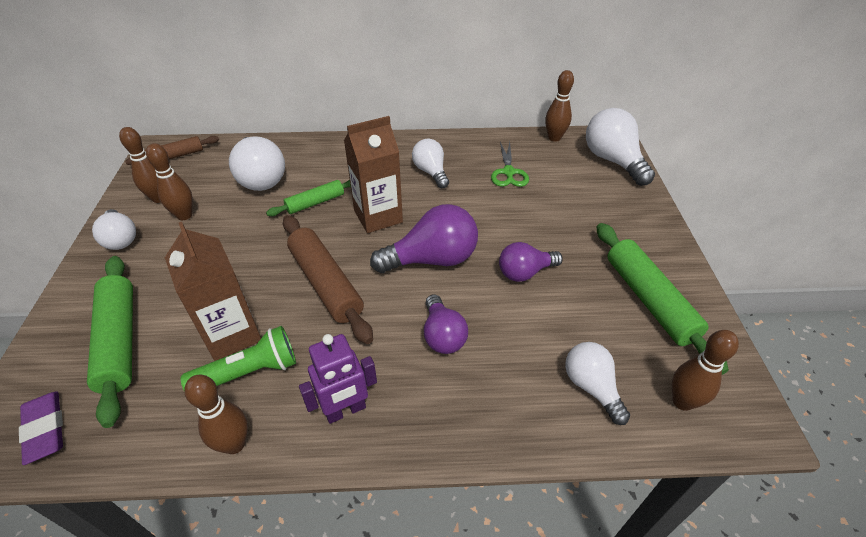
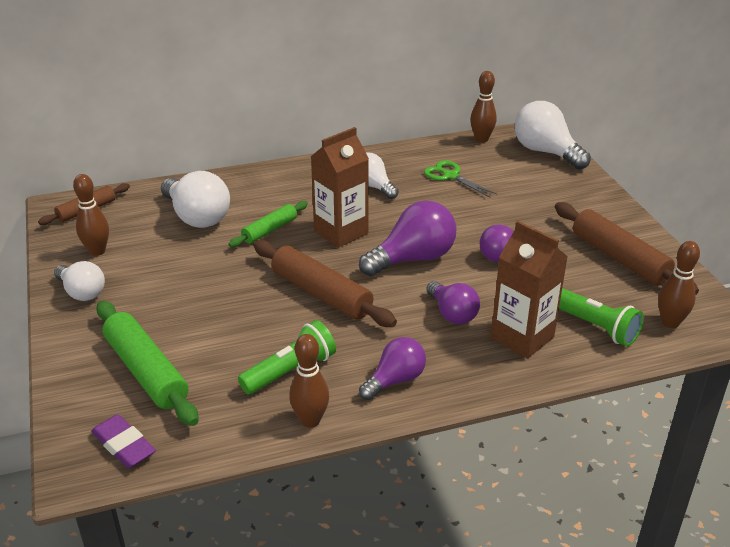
camera: 15 degrees left, 10 degrees down
(184, 215) = (137, 262): brown bowling pin -> none
(232, 334) = (255, 347): brown carton -> brown carton (522, 337)
(345, 410) = (395, 380): purple robot -> purple light bulb
(508, 172) = (450, 176): green scissors -> green scissors turned 150 degrees clockwise
(591, 387) = (595, 326): white light bulb -> green flashlight
(649, 300) = (619, 258): green rolling pin -> brown rolling pin

